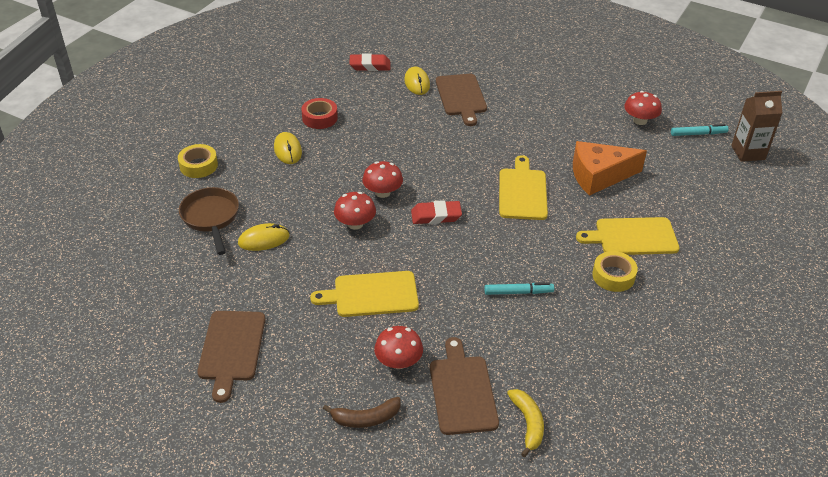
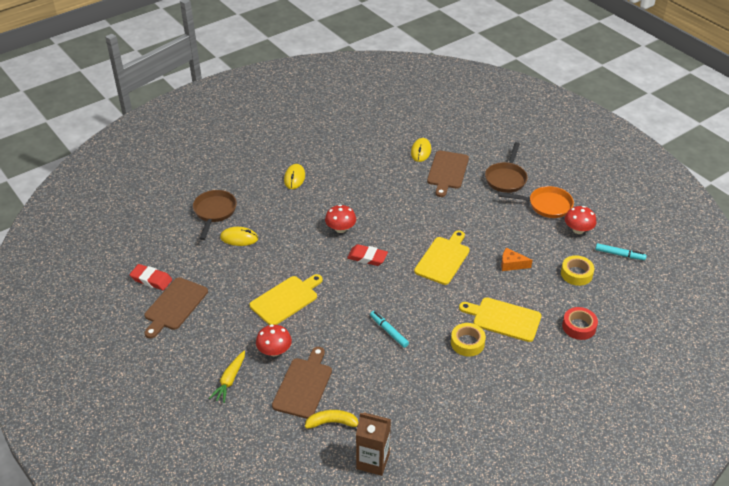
camera: 25 degrees right, 0 degrees up
(198, 165) = (228, 172): yellow tape -> yellow tape (576, 274)
(319, 118) = (332, 160): red tape -> red tape (579, 327)
(355, 224) = (307, 246): red mushroom -> none
(366, 418) = (230, 380): brown banana -> yellow carrot
(370, 65) = (394, 128): red eraser -> red eraser (151, 279)
(371, 294) = (286, 299): yellow cutting board -> yellow cutting board turned 120 degrees clockwise
(518, 292) = (388, 331): turquoise marker -> turquoise marker turned 150 degrees counterclockwise
(528, 424) = (333, 423): yellow banana -> yellow banana turned 105 degrees counterclockwise
(529, 88) = (506, 178): none -> brown pan
(590, 104) = (546, 205): none -> orange pan
(599, 176) = (511, 264): orange cheese -> orange cheese, size x0.52
(748, 152) = (651, 282): brown carton -> brown carton (373, 461)

